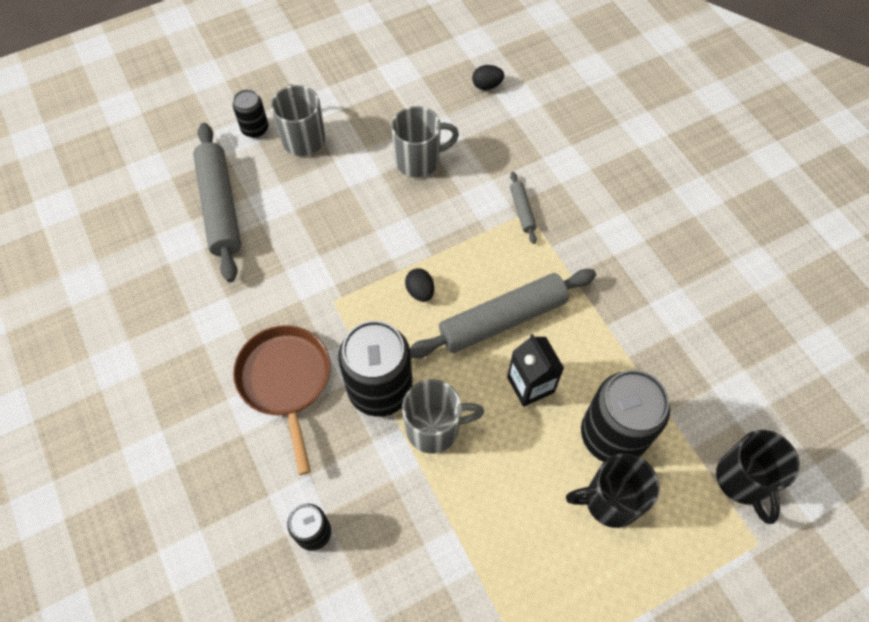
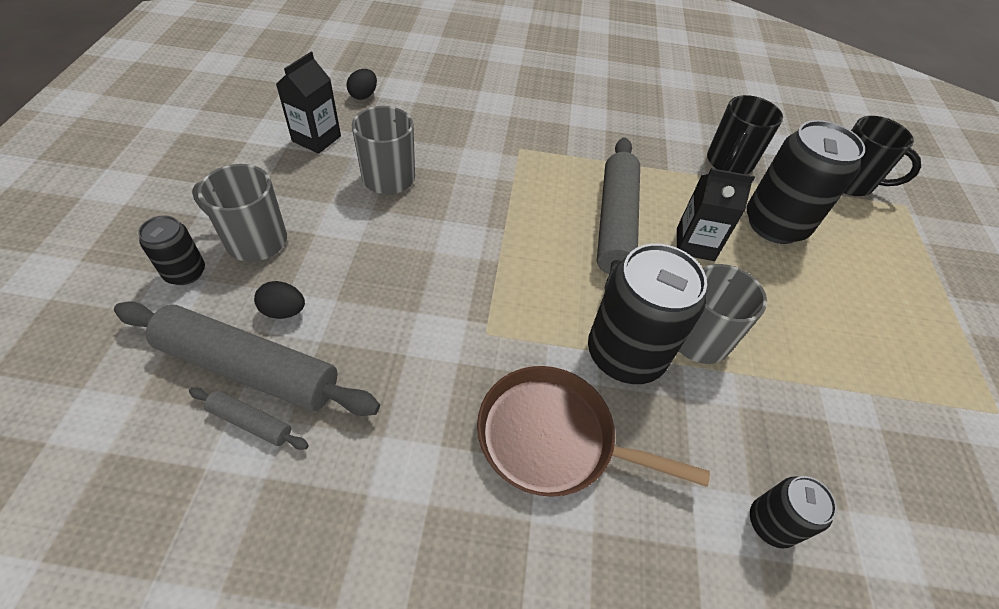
camera: 60 degrees left, 10 degrees down
(416, 97) = (316, 139): none -> black carton
(420, 291) = (537, 259): black egg -> black egg (284, 311)
(522, 210) = (515, 149): grey rolling pin -> grey rolling pin (251, 422)
(610, 500) = (836, 261): black mug -> black mug (728, 163)

